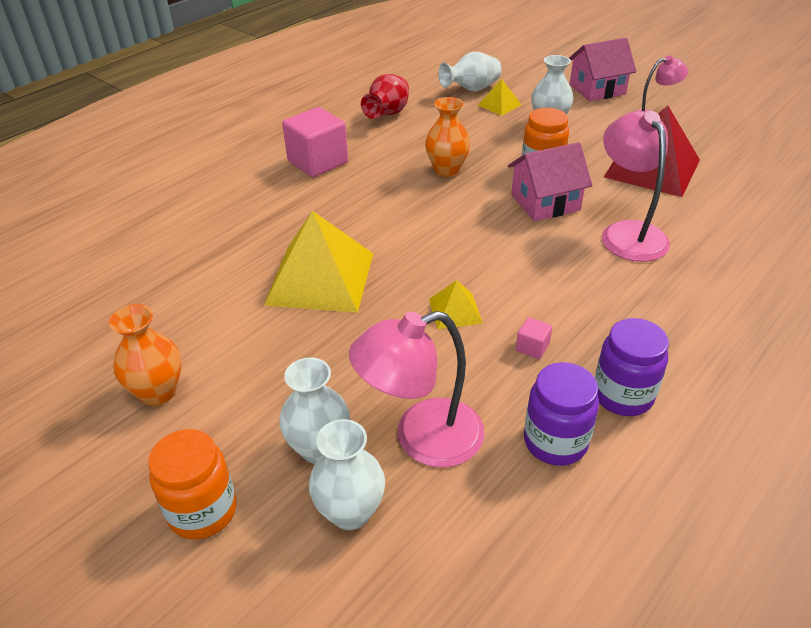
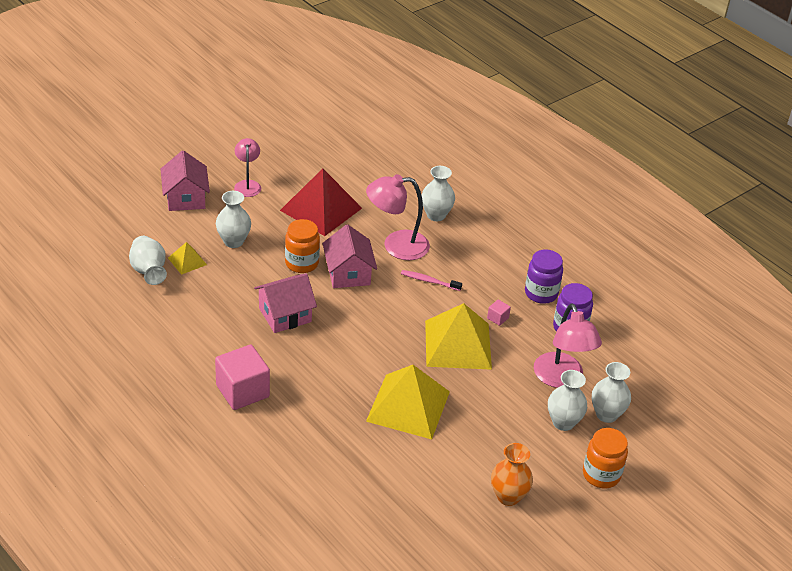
camera: 85 degrees left, 0 degrees up
(387, 114) = (172, 334): red vase -> none
(447, 170) = (285, 315): orange vase -> pink house
(455, 311) = (458, 344): yellow pyramid -> yellow pyramid, size x2.13
(573, 270) = (429, 281): none -> pink toothbrush
(724, 260) = (436, 215): none -> white vase

